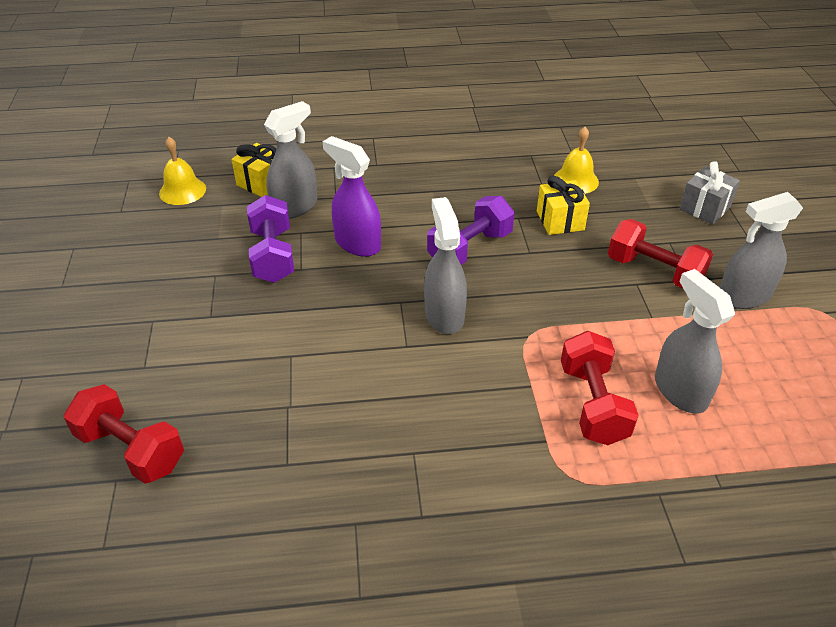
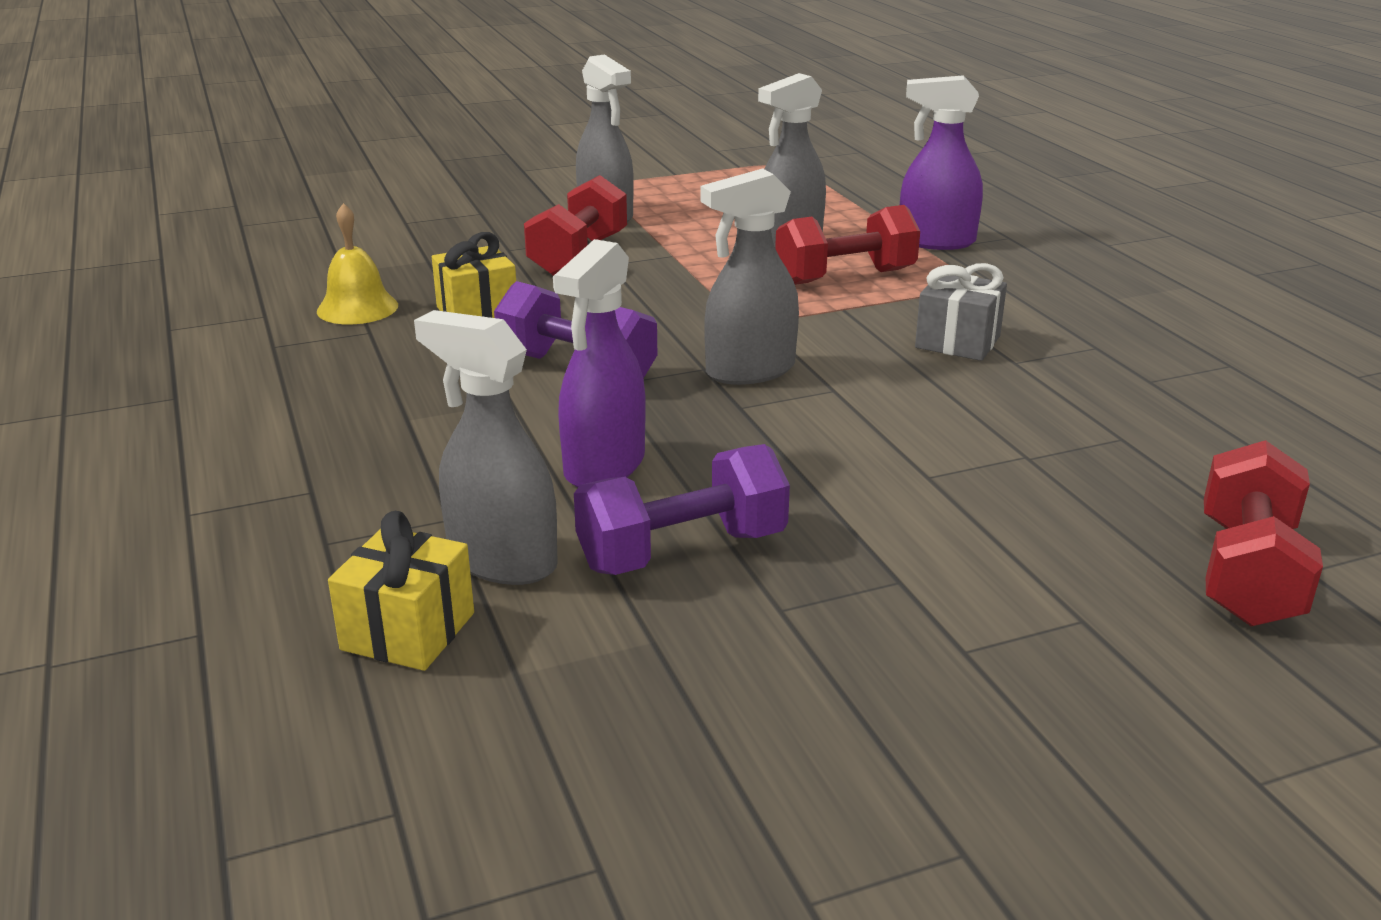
camera: 105 degrees left, 15 degrees down
(182, 191) = (468, 765): yellow bell -> none
(673, 495) = (936, 241): none -> purple spray bottle
(704, 208) = (421, 232): grey gift -> grey gift (957, 342)

